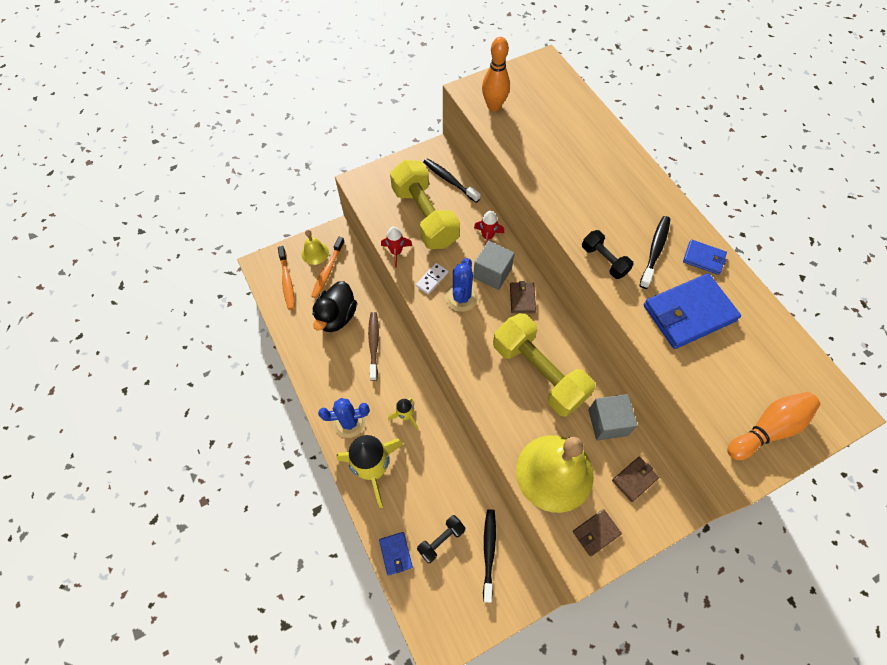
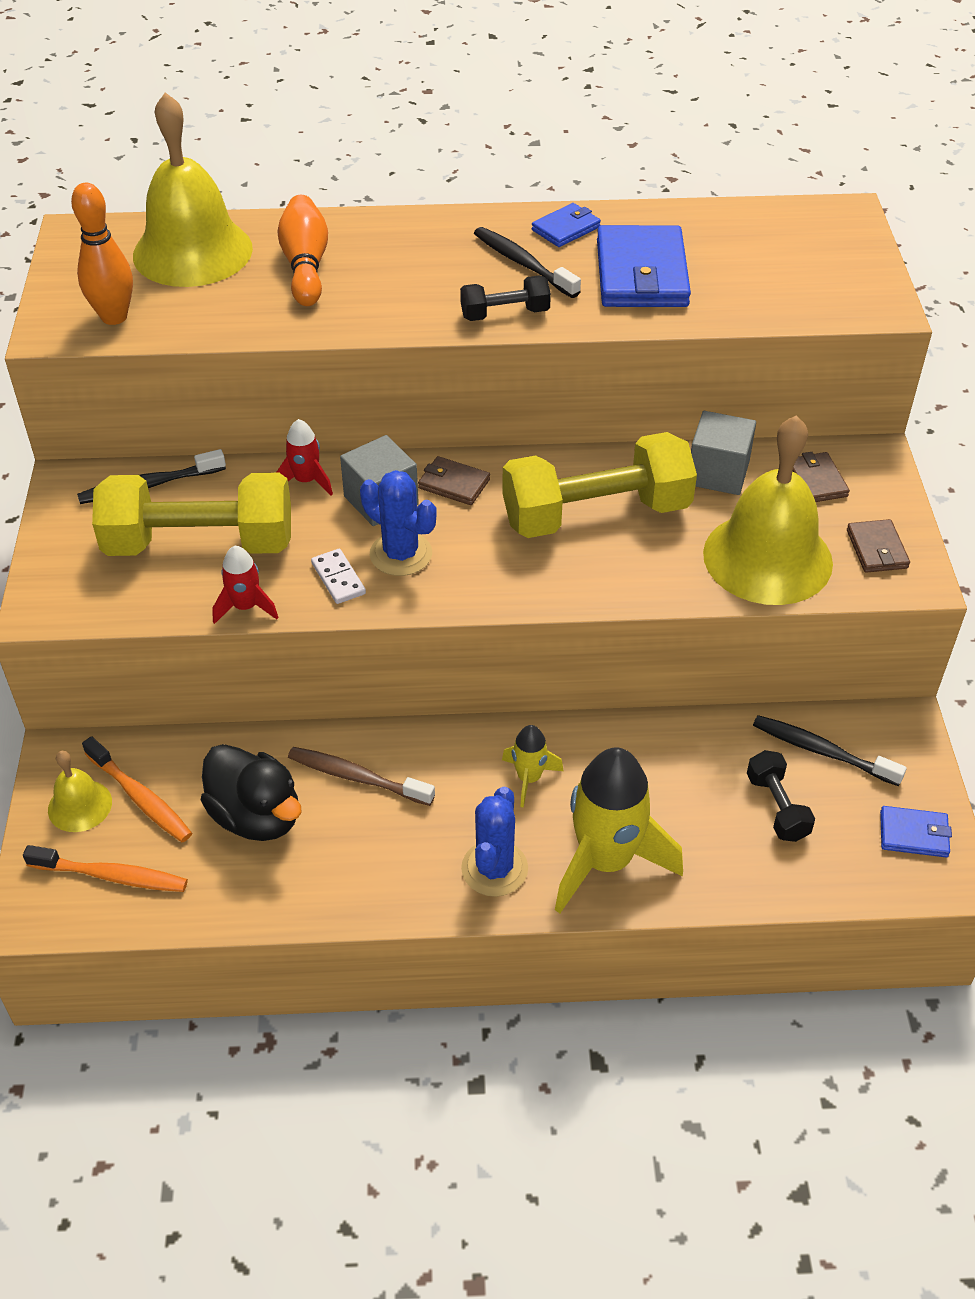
camera: 65 degrees left, 15 degrees down
(396, 553) = (774, 879): blue wallet -> blue wallet (914, 834)
(562, 110) = (192, 251): none -> yellow bell
(768, 429) = (842, 278): orange bowling pin -> orange bowling pin (305, 266)

